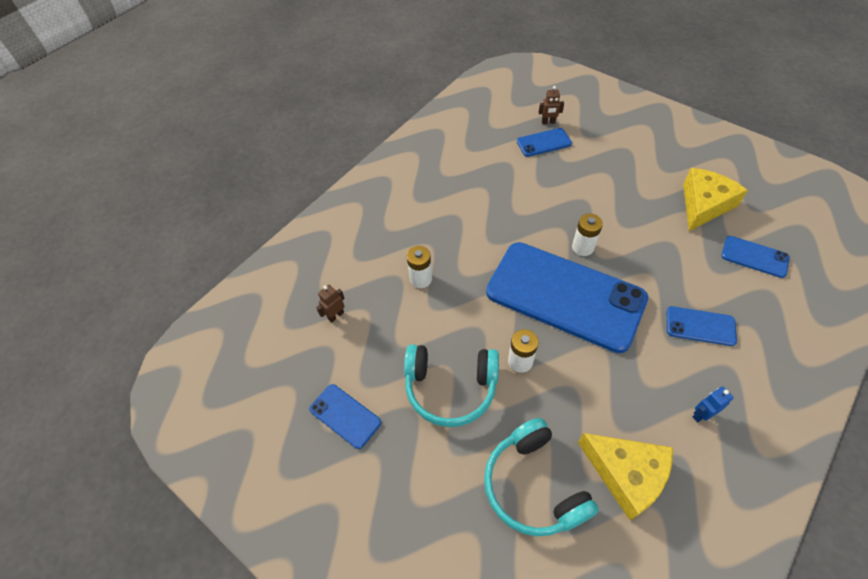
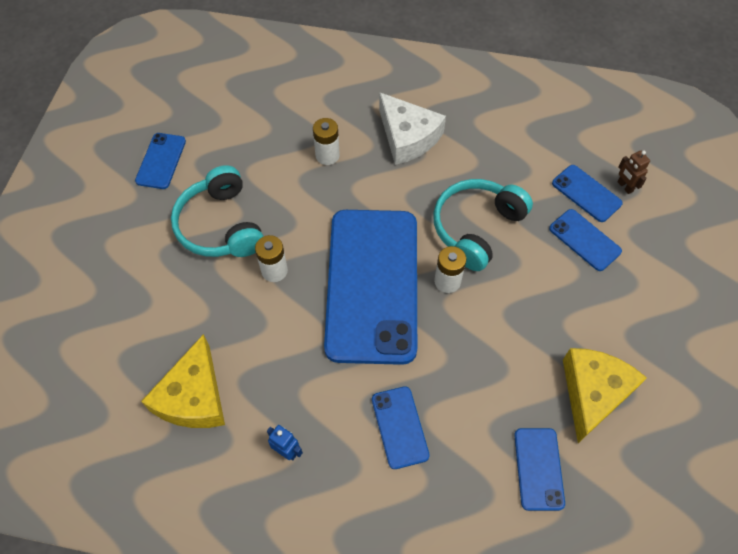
camera: 60 degrees right, 5 degrees up
(336, 315) = (254, 110): brown robot -> none
(435, 219) = (407, 137): none -> white cheese
(533, 485) = (153, 323): turquoise headphones -> turquoise headphones (476, 228)
(581, 159) = (584, 240): none -> blue phone
(704, 205) = (593, 393): yellow cheese -> yellow cheese turned 75 degrees counterclockwise

